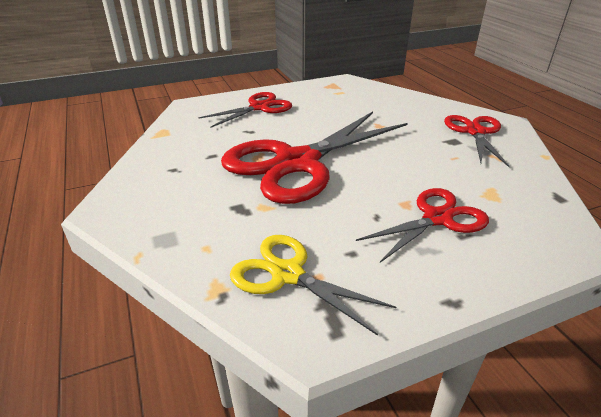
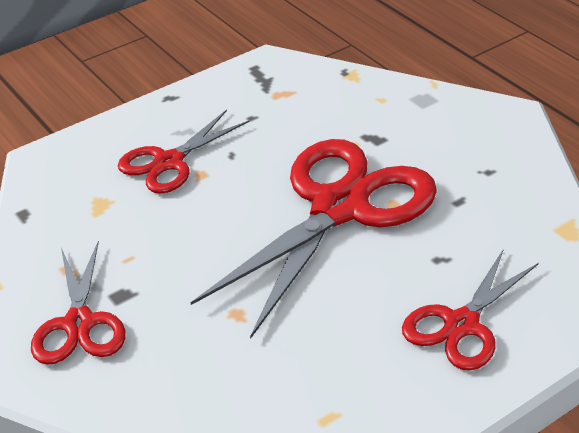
camera: 170 degrees right, 5 degrees up
(287, 274) = (301, 92): yellow scissors -> none

